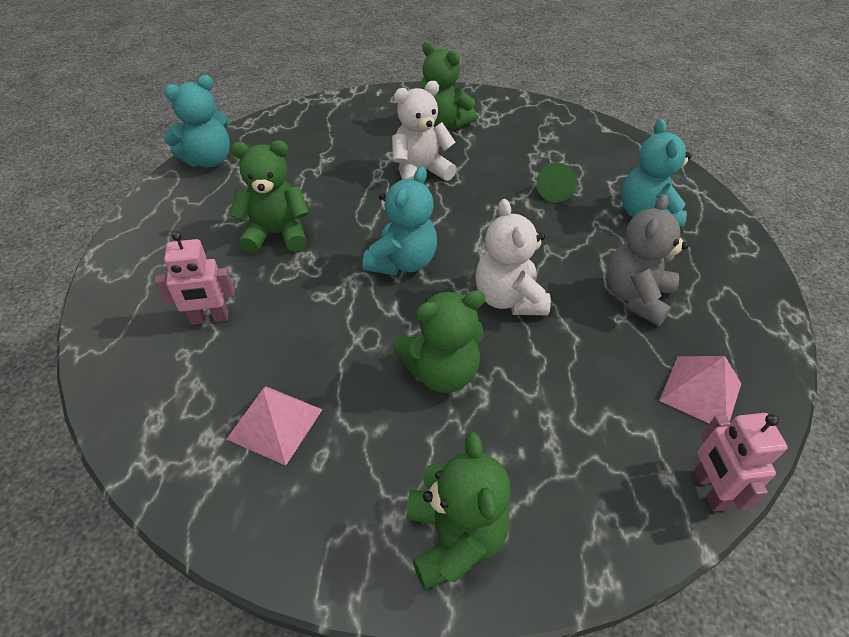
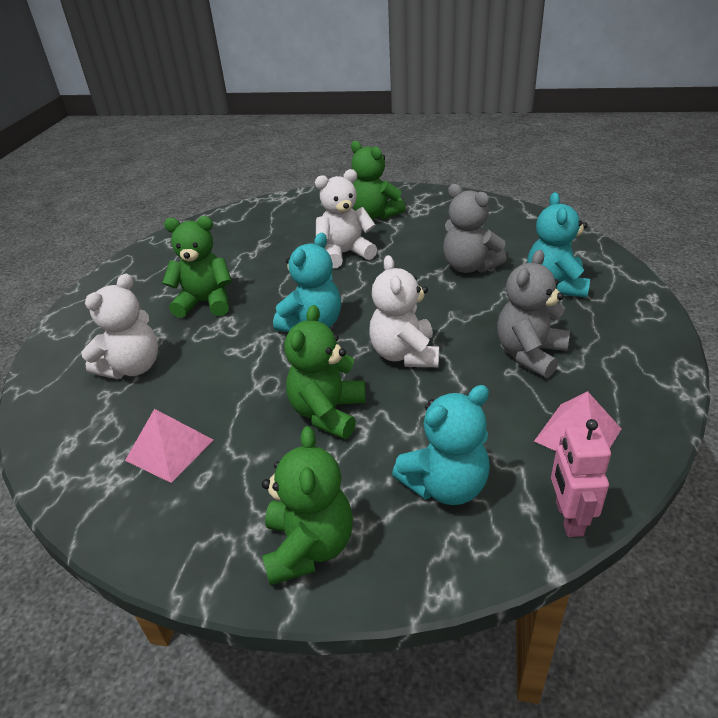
camera: 10 degrees right, 10 degrees down
(209, 160) = (161, 247): turquoise teddy bear -> turquoise teddy bear (445, 485)
(209, 318) = (133, 367): pink robot -> white teddy bear
(441, 372) = (328, 413): green teddy bear -> green teddy bear turned 120 degrees clockwise
(555, 191) = (469, 267): green cone -> grey teddy bear

